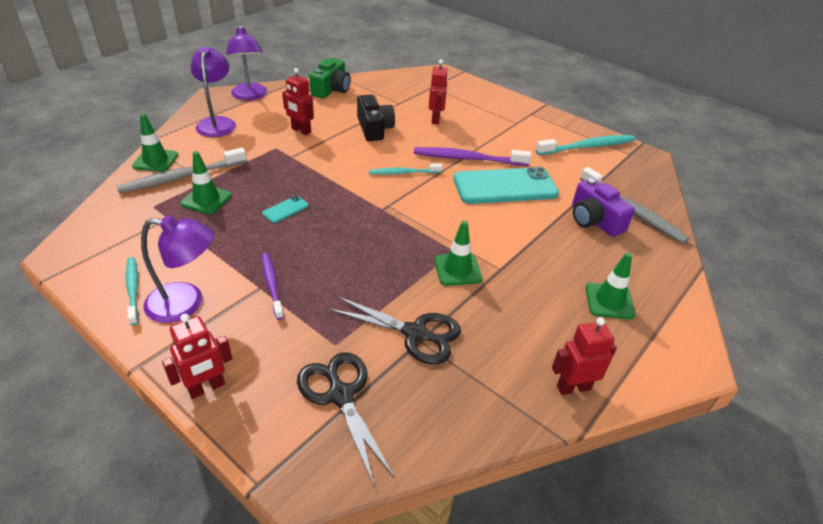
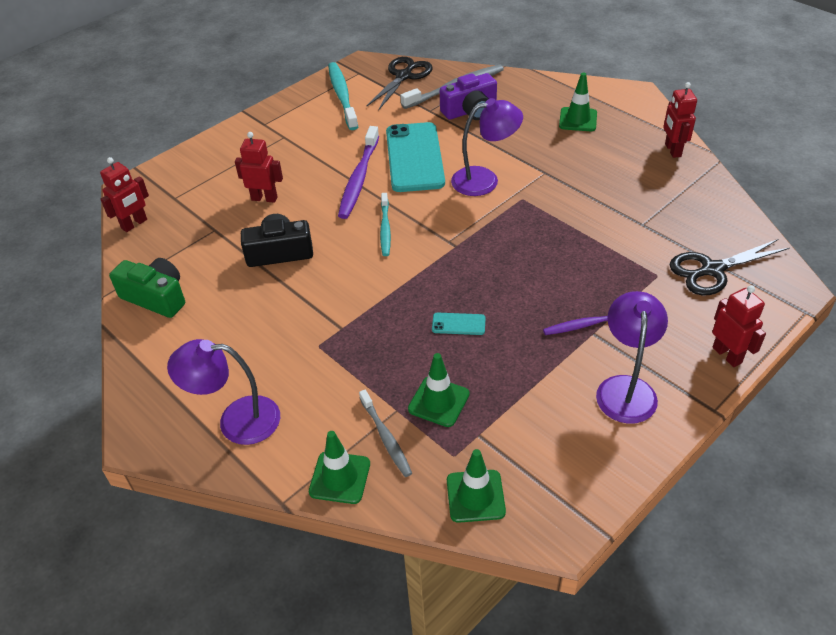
camera: 80 degrees left, 5 degrees up
(133, 289) = (611, 439): turquoise toothbrush -> none
(181, 177) = (386, 438): grey toothbrush -> grey toothbrush, size x0.61
(250, 96) = (154, 391): purple lamp -> purple lamp (484, 180)
(285, 209) = (458, 324): turquoise phone -> turquoise phone turned 45 degrees counterclockwise
(301, 130) = (274, 323): red robot -> red robot (134, 224)
(415, 333) = (635, 227): black scissors -> black scissors (404, 76)
(457, 269) = (549, 198): green traffic cone -> green traffic cone (475, 496)

